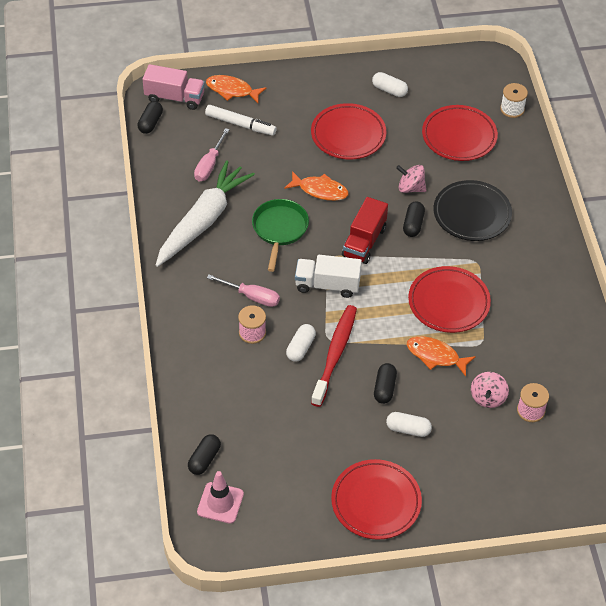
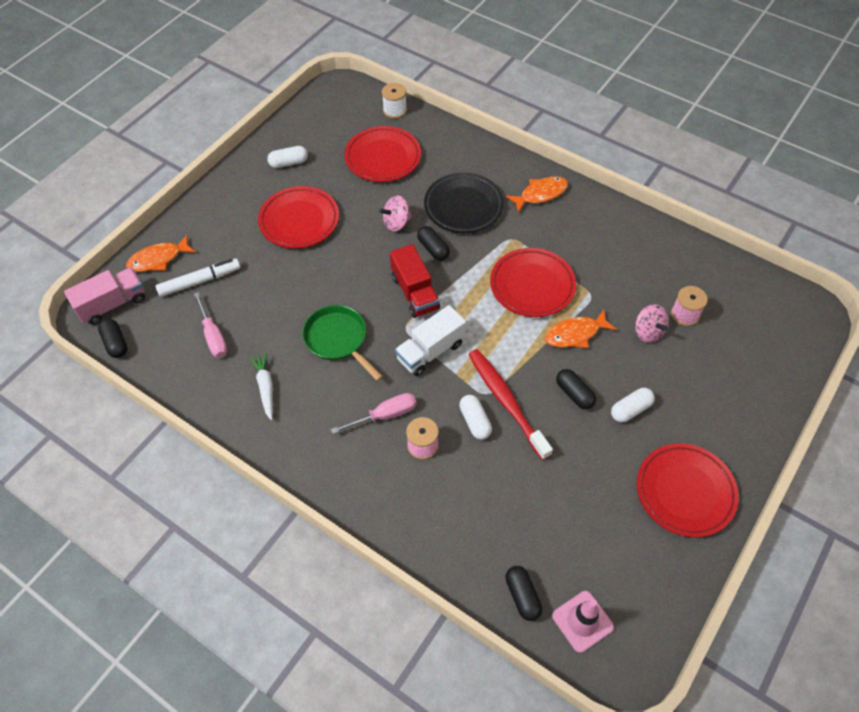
camera: 45 degrees left, 5 degrees up
(203, 221) = (265, 387): white carrot -> white carrot, size x0.45
(320, 190) = (331, 281): orange fish -> orange fish (540, 194)

